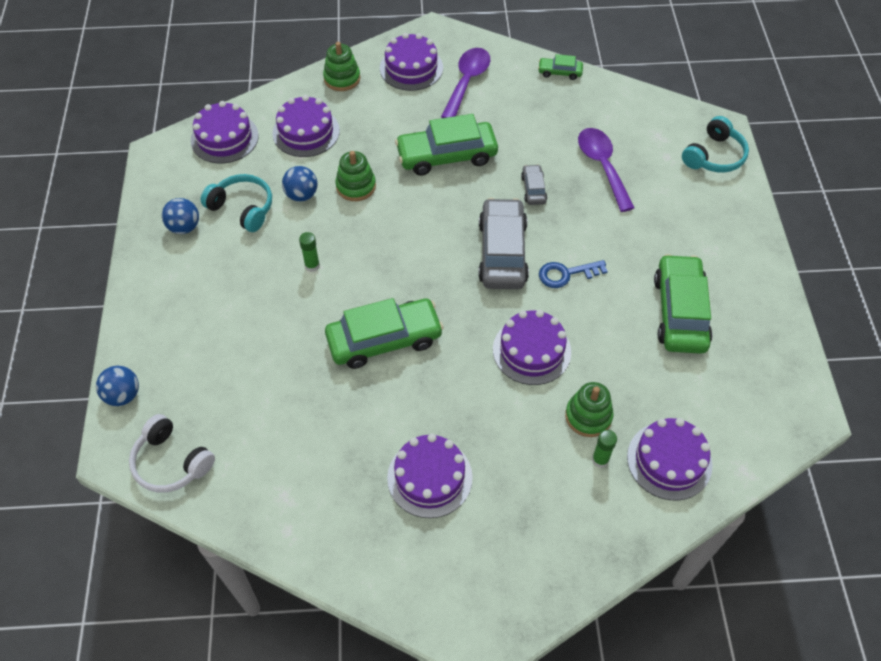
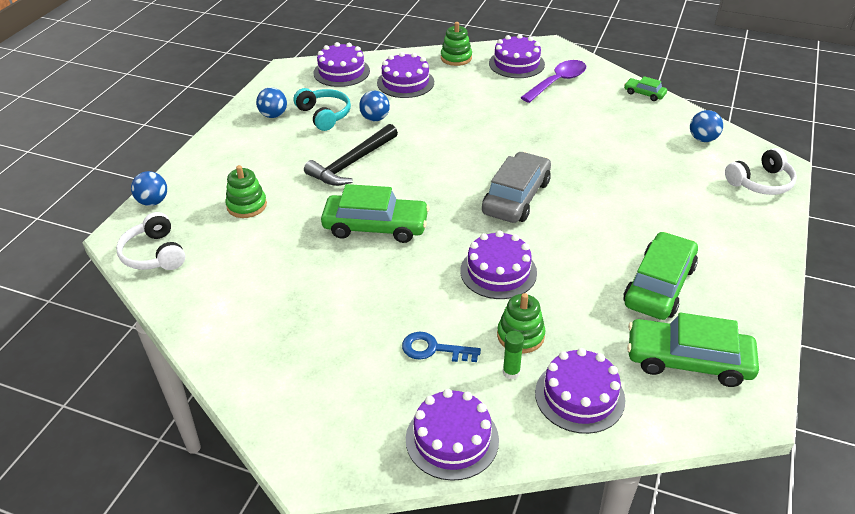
camera: 25 degrees right, 15 degrees down
(312, 265) = (352, 163): green glue stick -> black hammer
(356, 186) = (421, 124): green stacking toy -> green stacking toy (247, 205)
(429, 477) = (347, 332): purple cake -> purple cake (452, 439)
(446, 155) = (509, 123): green car -> green car (688, 360)
(533, 189) = (571, 163): grey car -> none
(566, 274) = (565, 227): blue key -> blue key (433, 349)
(602, 166) = (645, 163): purple spoon -> none
(640, 117) = (702, 139): none -> blue ball
(714, 156) = (760, 182): turquoise headphones -> white headphones

